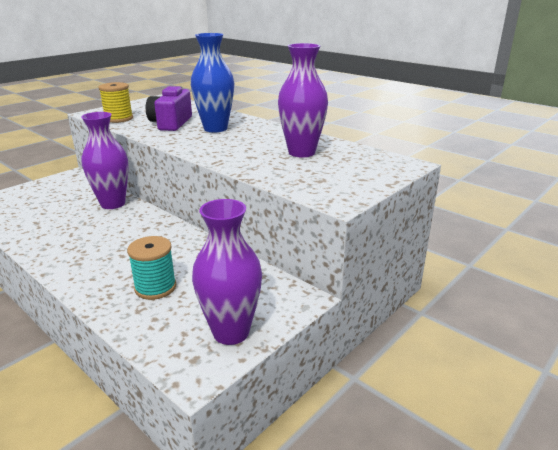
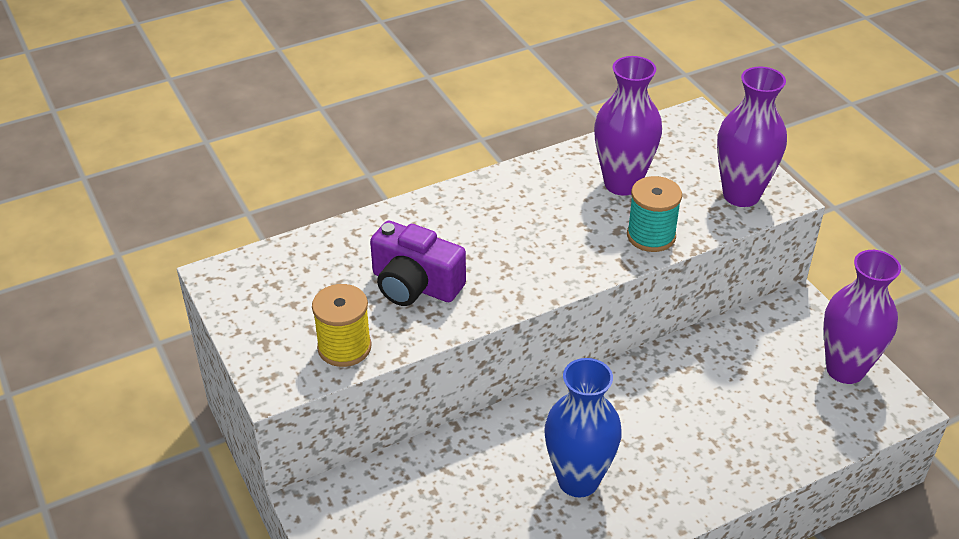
camera: 70 degrees left, 15 degrees up
(113, 204) = (482, 447): purple vase -> purple vase (741, 195)
(155, 287) = (747, 419): turquoise spool -> turquoise spool (651, 236)
(215, 128) = (474, 240): blue vase -> blue vase (578, 480)

